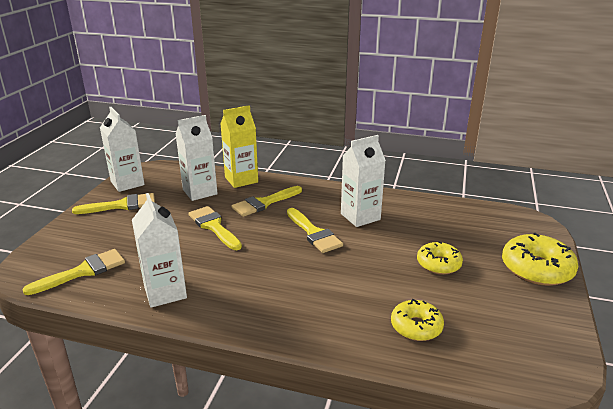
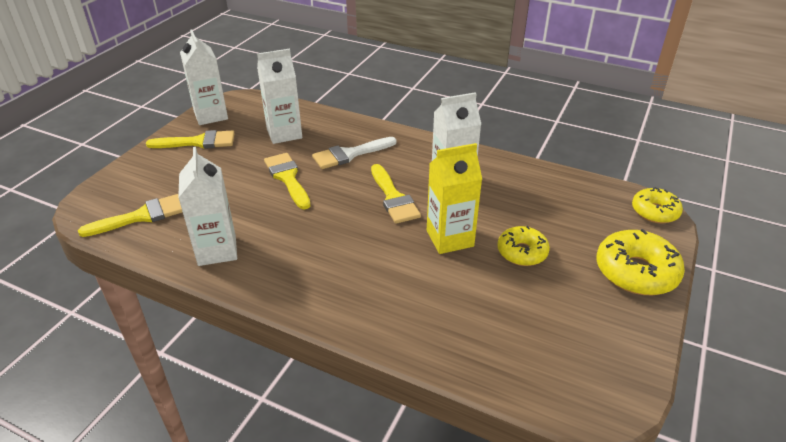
camera: 10 degrees right, 10 degrees up
(241, 180) = (333, 122): yellow carton -> yellow carton (450, 238)
(264, 203) = (350, 154): yellow brush -> white brush
(416, 327) = (470, 325): yellow donut -> yellow donut (654, 212)

